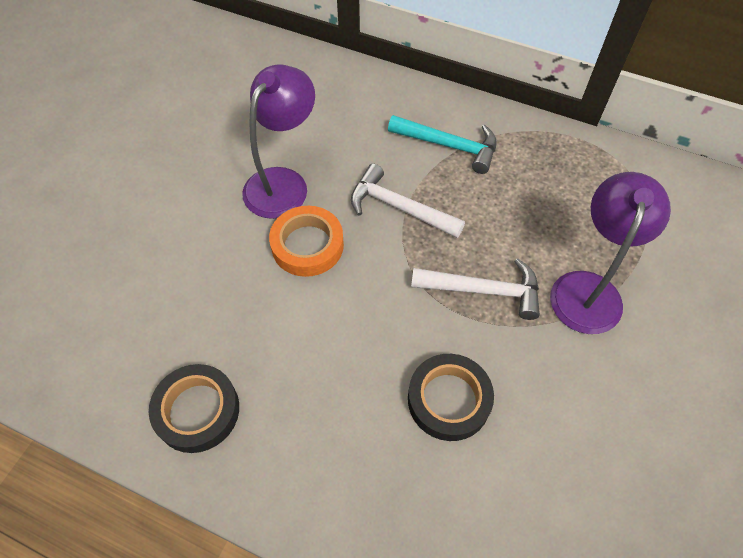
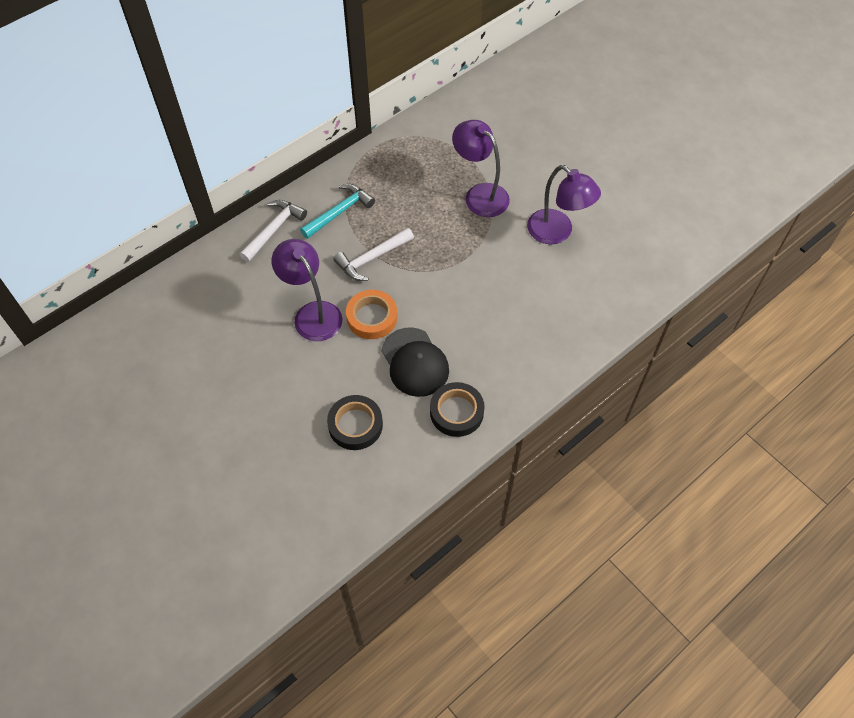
camera: 65 degrees left, 0 degrees up
(259, 323) = (415, 362): none -> black cap
(449, 400) = (511, 288): black tape -> black tape (355, 425)
(483, 290) = (454, 242): white hammer -> white hammer (274, 230)
(594, 427) = (557, 233): none -> purple lamp

